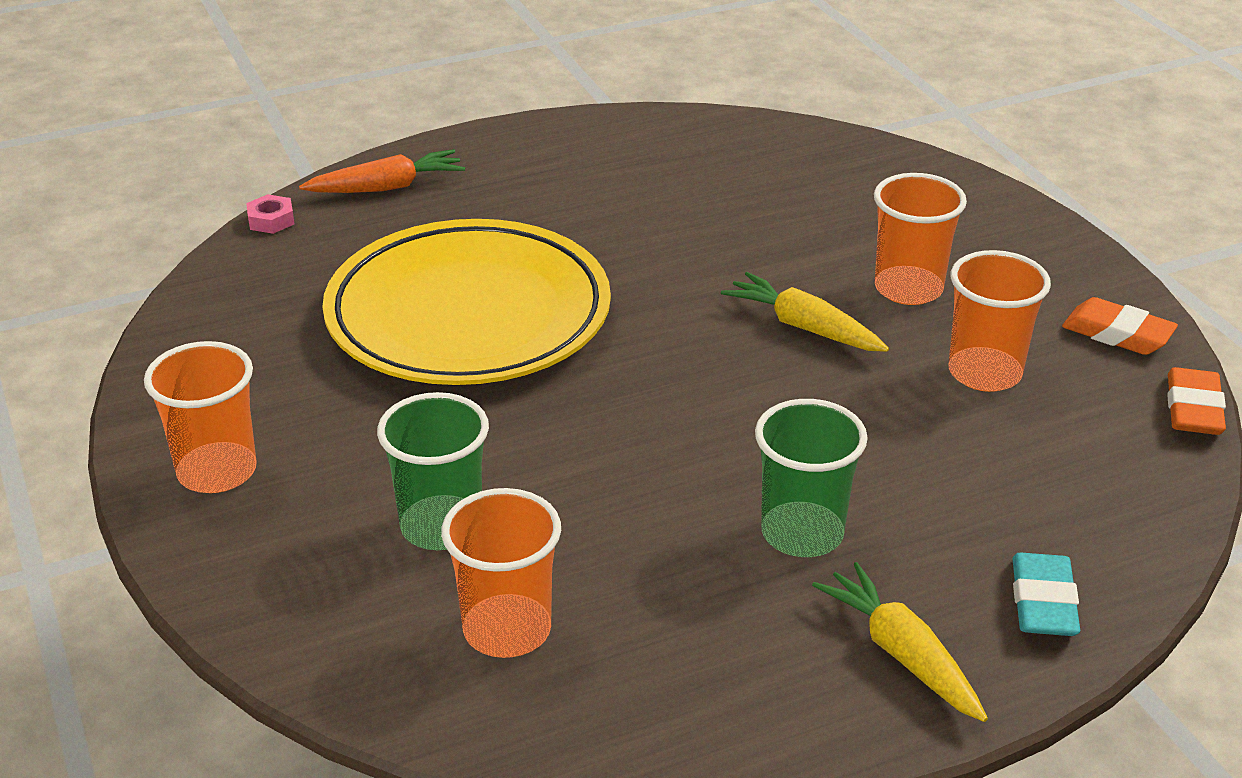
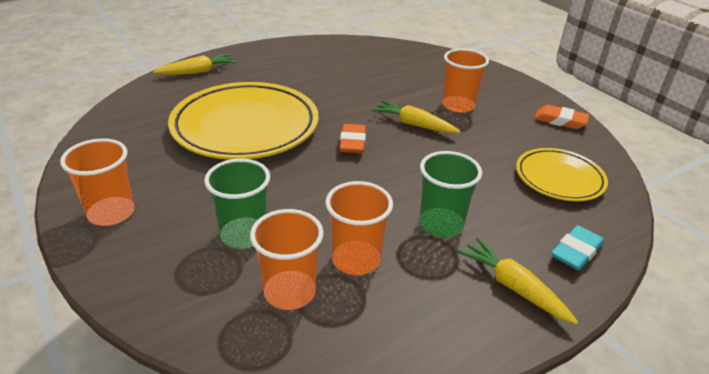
camera: 10 degrees left, 0 degrees up
(271, 220) = (139, 88): pink nut -> none
(386, 187) = (197, 72): orange carrot -> yellow carrot
(984, 373) = (506, 141): orange cup -> orange cup (356, 260)
(1043, 602) = (576, 252): turquoise eraser -> turquoise eraser turned 45 degrees clockwise
(1066, 459) = (559, 178): none -> yellow plate
(1193, 409) = (608, 152): orange eraser -> orange eraser (352, 142)

